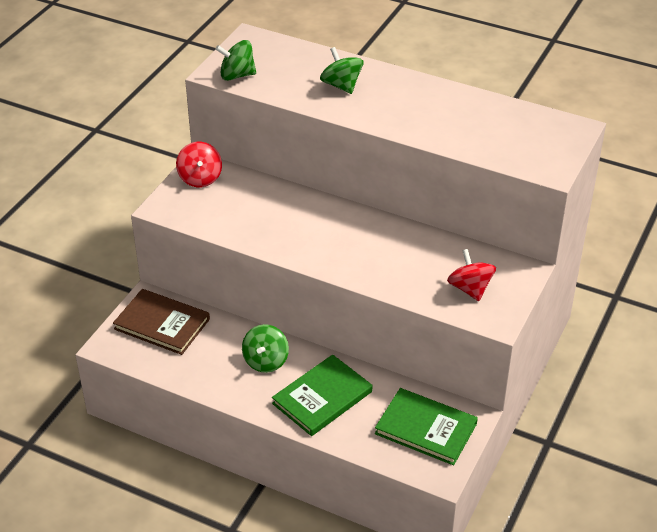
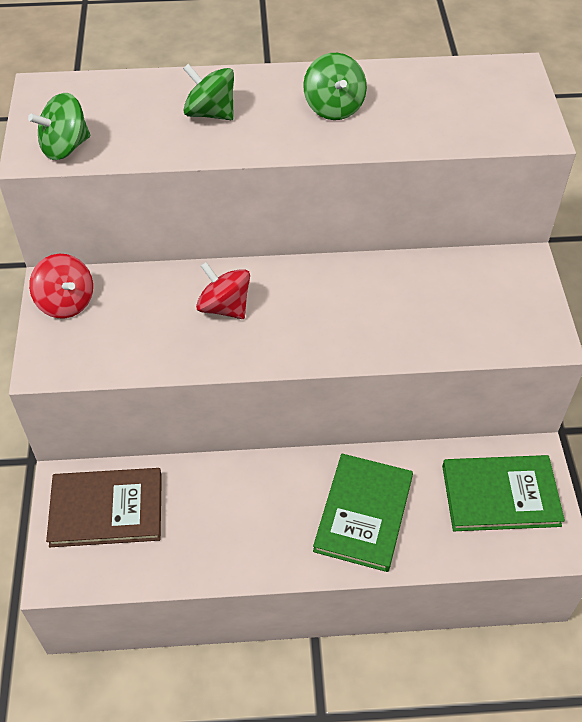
camera: 30 degrees left, 10 degrees up
(265, 361) = (266, 498): green spinning top -> green spinning top (334, 107)
(470, 289) = (488, 312): red spinning top -> red spinning top (224, 307)

